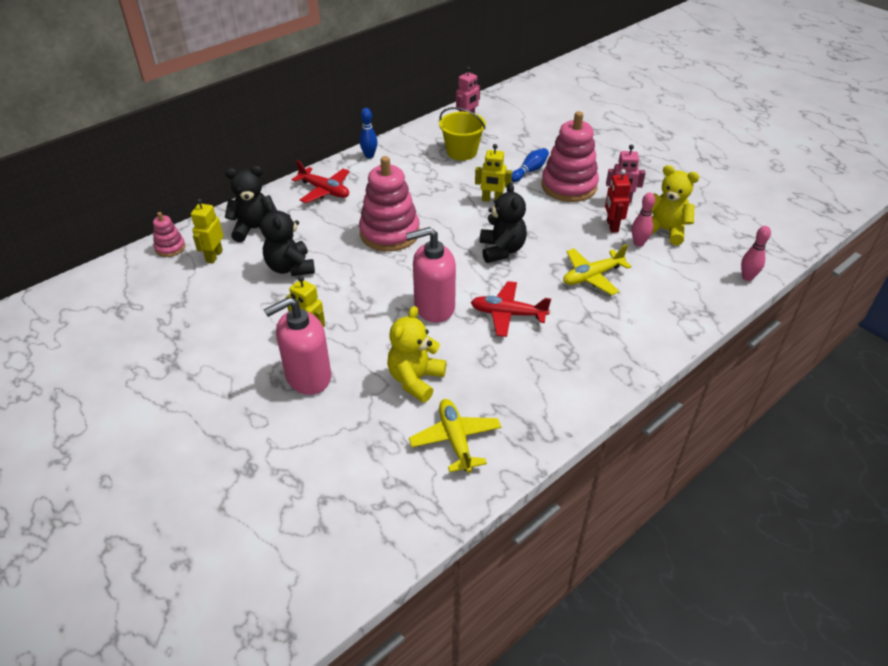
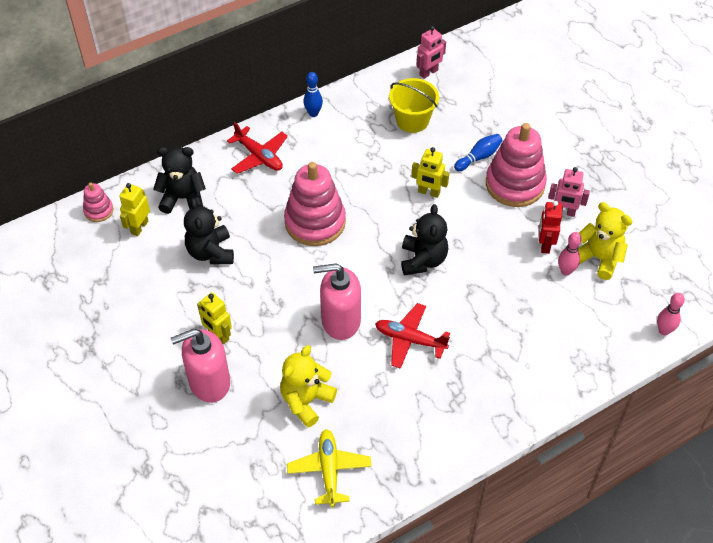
camera: 10 degrees right, 10 degrees up
(592, 276) = (505, 306): yellow plane -> none

